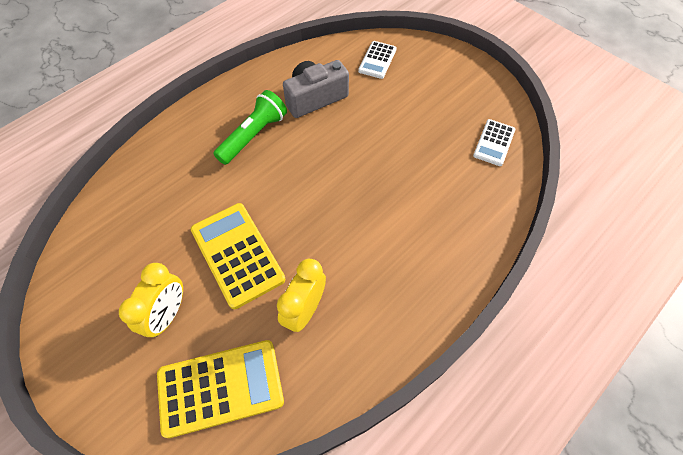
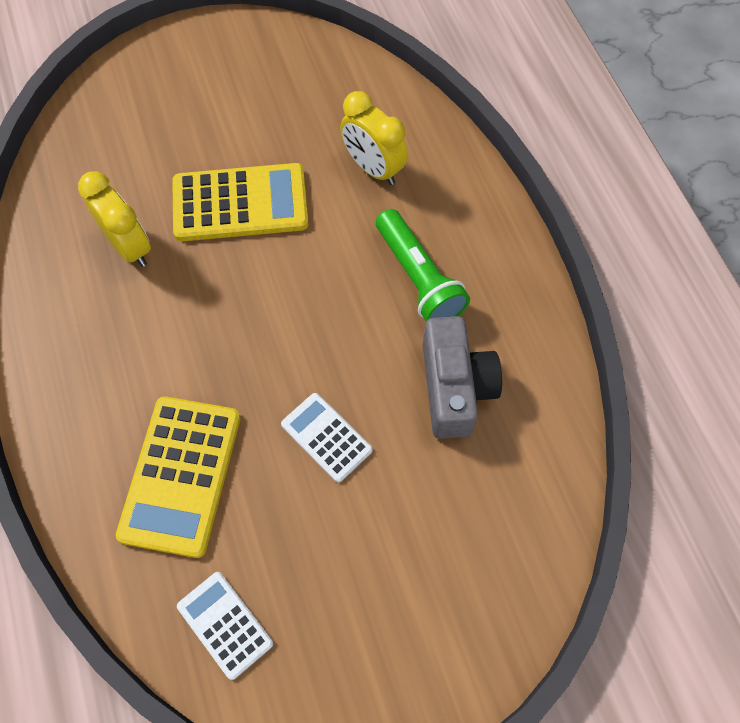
camera: 115 degrees right, 5 degrees up
(168, 314) = (208, 122): yellow clock -> yellow clock (373, 168)
(220, 387) = (101, 146): yellow calculator -> yellow calculator (181, 475)
(377, 60) = (501, 529): white calculator -> white calculator (326, 437)

